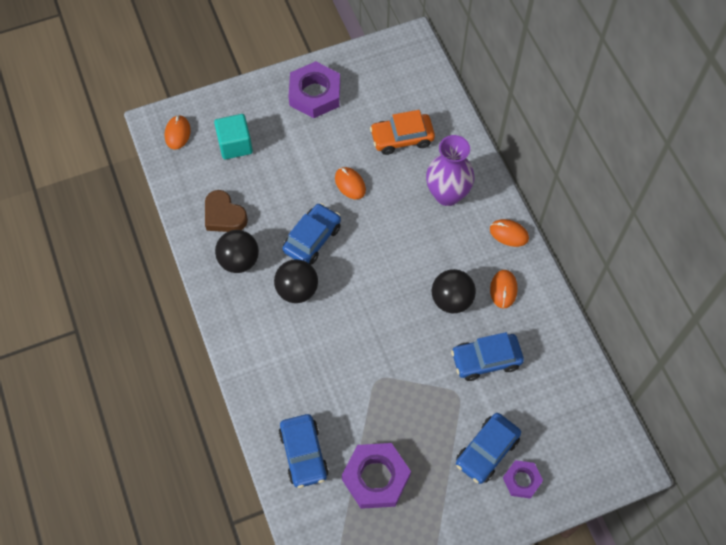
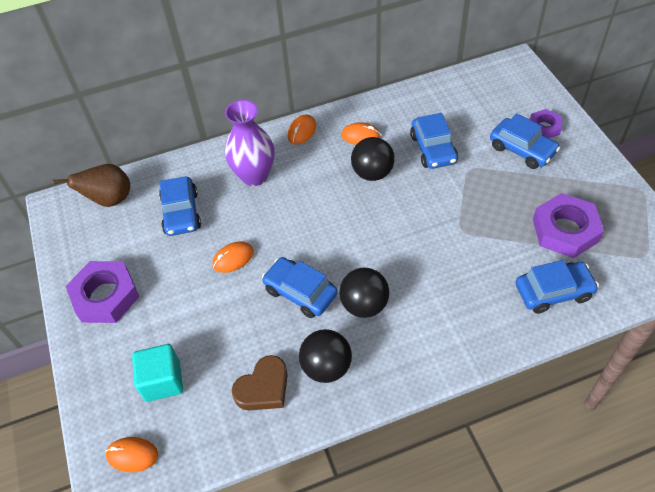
camera: 85 degrees left, 10 degrees down
(402, 138) = (181, 213): orange car -> blue car
(418, 80) = (109, 200): none -> brown pear

